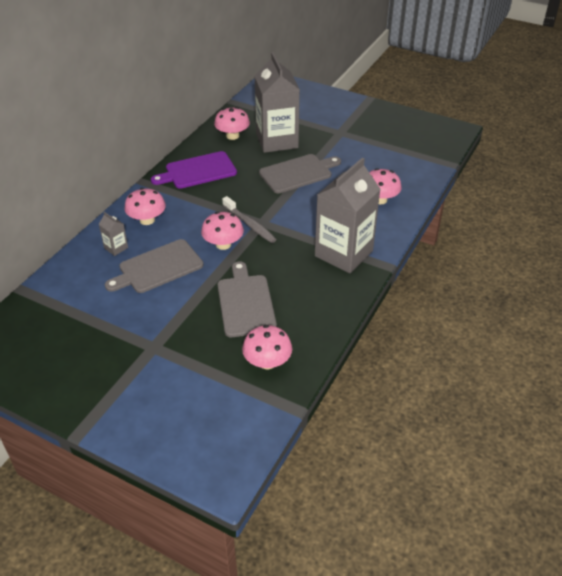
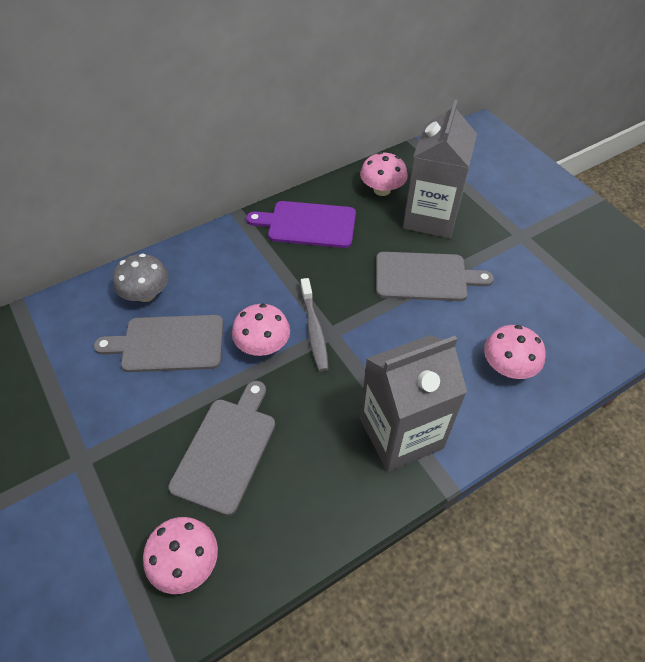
camera: 30 degrees right, 10 degrees up
(116, 248) = (146, 294): grey carton -> grey mushroom
(147, 220) = (205, 270): pink mushroom -> none

